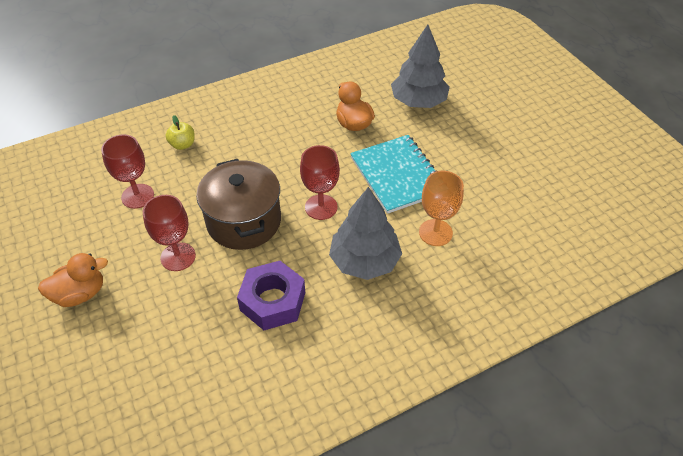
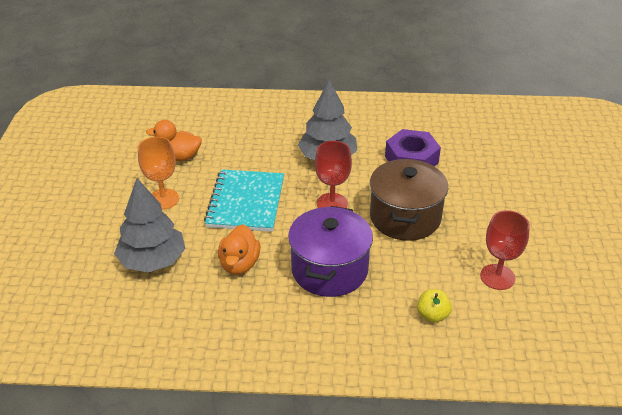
camera: 150 degrees left, 10 degrees down
(80, 294) = (563, 215): orange duck -> orange duck (179, 157)
(178, 257) = (473, 212): red goblet -> none
(281, 147) = (329, 270): none -> purple pot
(435, 232) = (259, 155): orange goblet -> orange goblet (163, 199)

